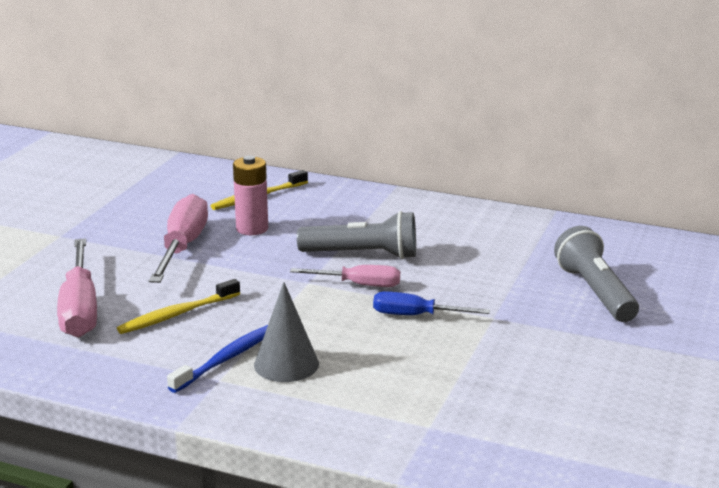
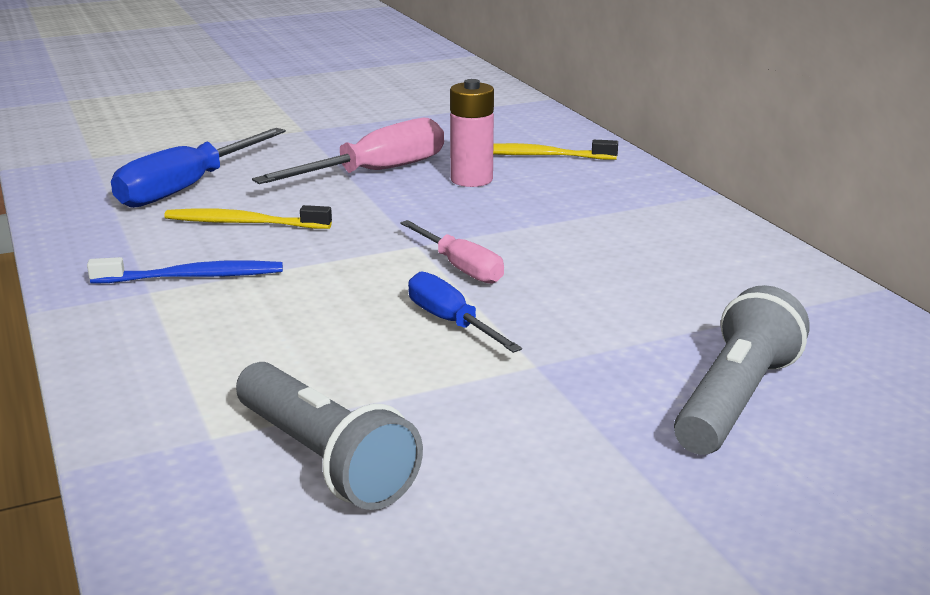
camera: 45 degrees right, 0 degrees up
(80, 309) = (187, 188): pink screwdriver -> blue screwdriver
(286, 364) = (228, 306): grey cone -> none
(363, 255) = (528, 242): grey flashlight -> grey flashlight (324, 460)

